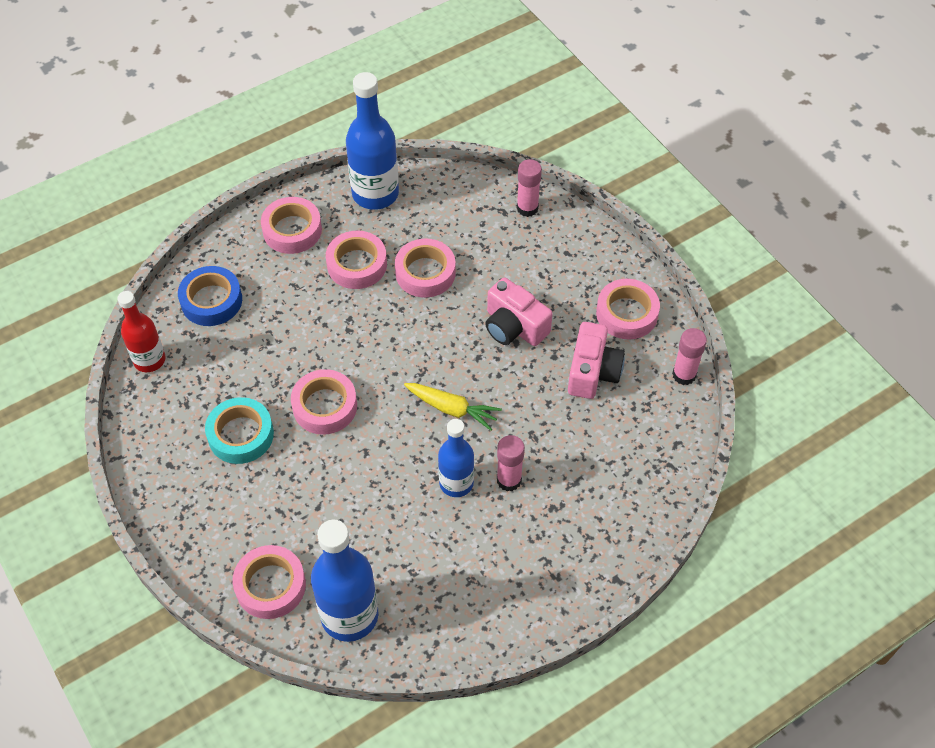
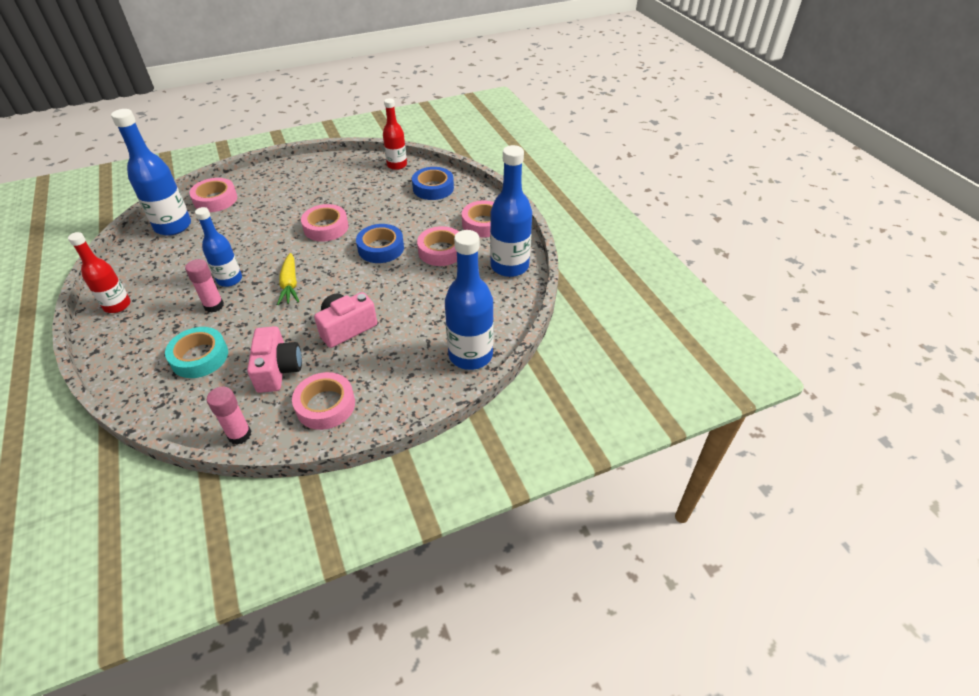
camera: 100 degrees right, 10 degrees down
(241, 435) = (324, 194): turquoise tape -> turquoise tape (199, 357)
(361, 330) = (381, 248): none -> blue tape
(425, 273) = (420, 285): pink tape -> none
(452, 409) = (290, 284): yellow carrot -> yellow carrot turned 45 degrees counterclockwise
(527, 208) = (470, 355): pink glue stick -> blue bottle
(534, 598) = (117, 305): none -> red bottle
(592, 372) = (278, 370): pink camera -> pink camera turned 120 degrees counterclockwise

